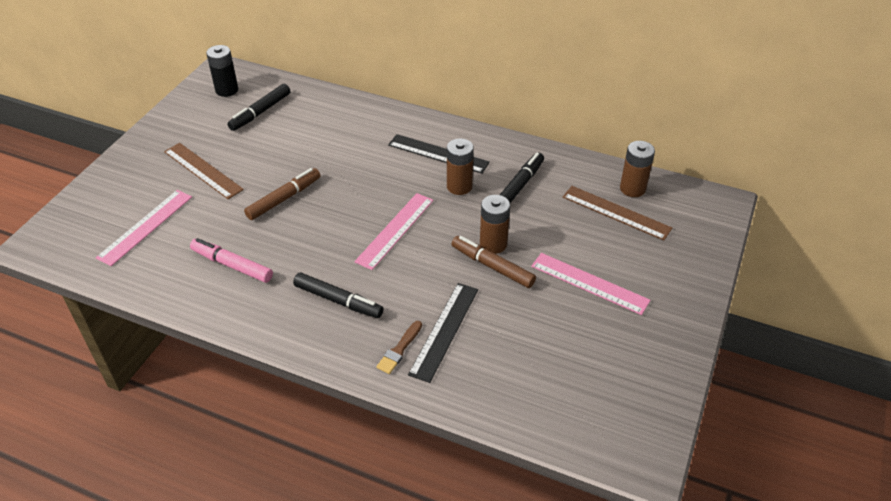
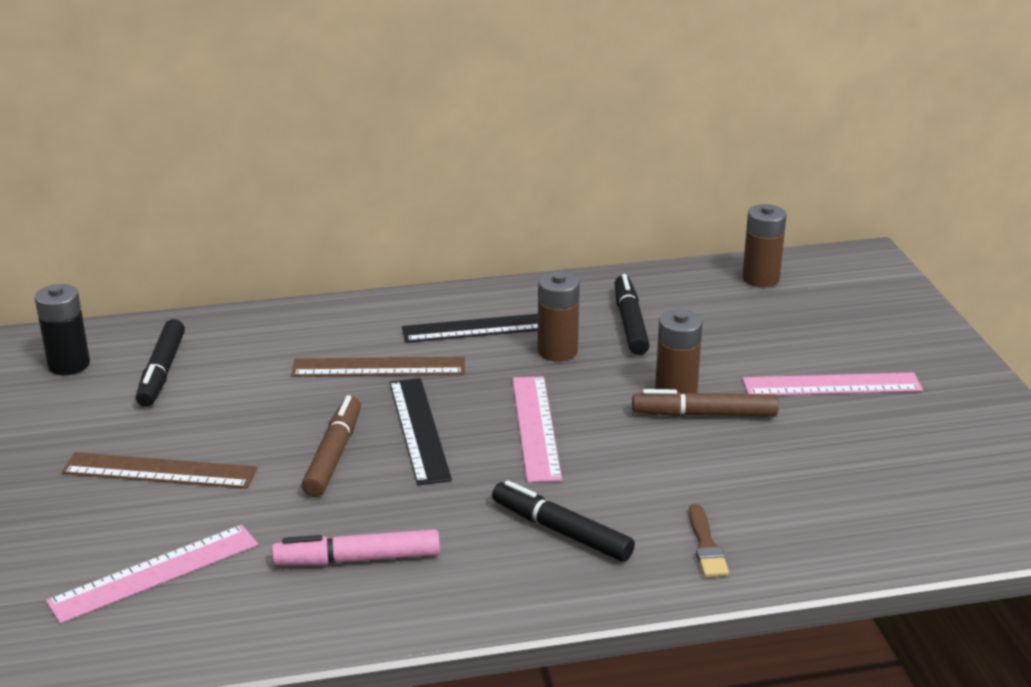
camera: 35 degrees left, 15 degrees down
(146, 227) = (155, 573): pink ruler -> pink ruler turned 60 degrees clockwise
(338, 300) = (561, 531): black marker -> black marker turned 135 degrees counterclockwise
(444, 331) = (734, 502): black ruler -> black ruler (419, 430)
(616, 212) = (772, 307): brown ruler -> brown ruler (379, 367)

